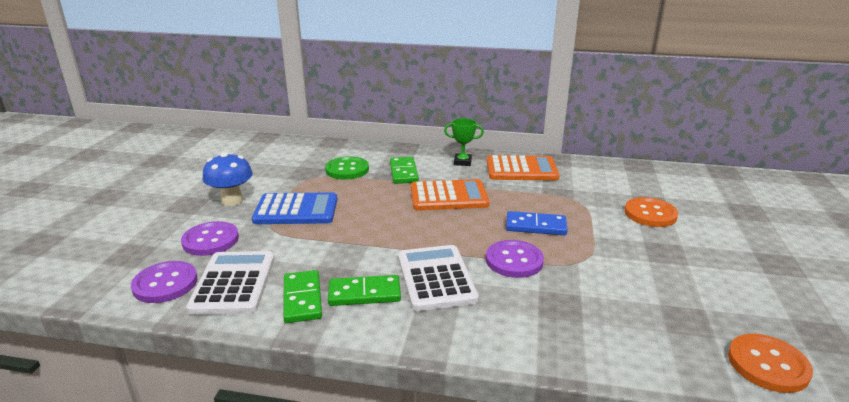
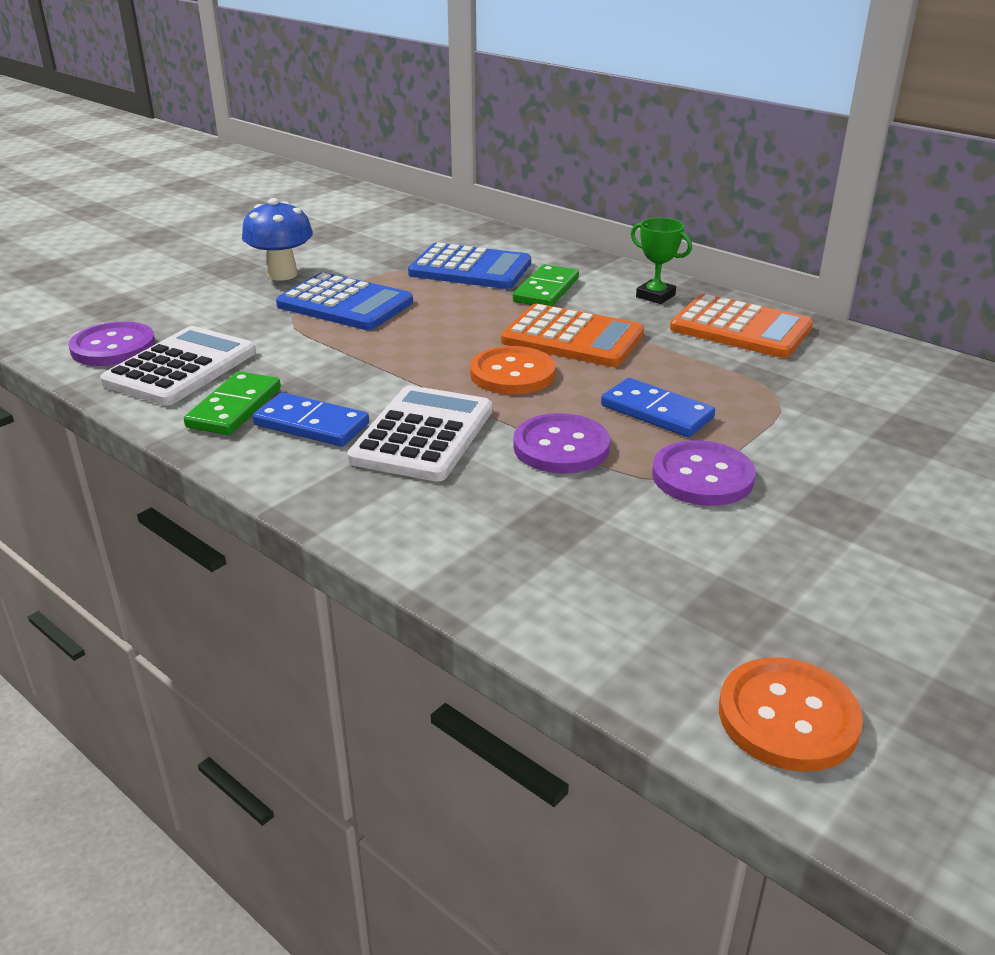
camera: 30 degrees right, 5 degrees up
(210, 240) = (209, 313): purple button -> purple button (702, 476)
(347, 170) = (470, 269): green button -> blue calculator
(364, 293) = (311, 424): green domino -> blue domino
(650, 214) = (887, 449): orange button -> orange button (512, 374)

